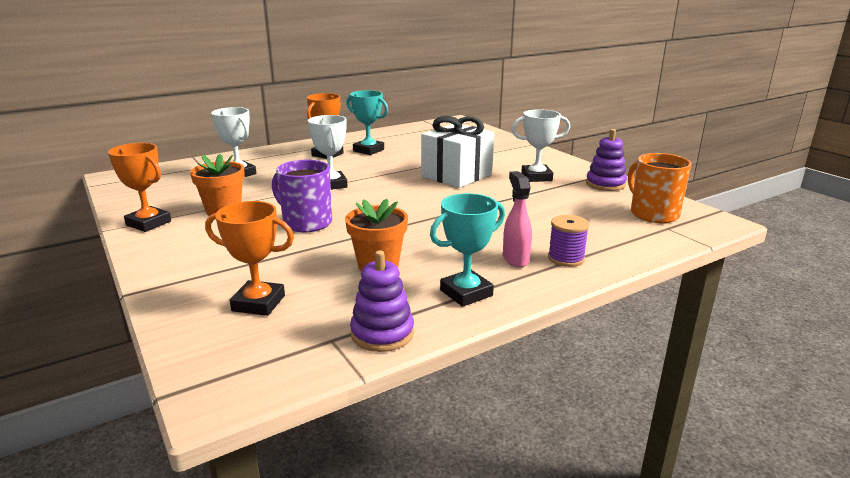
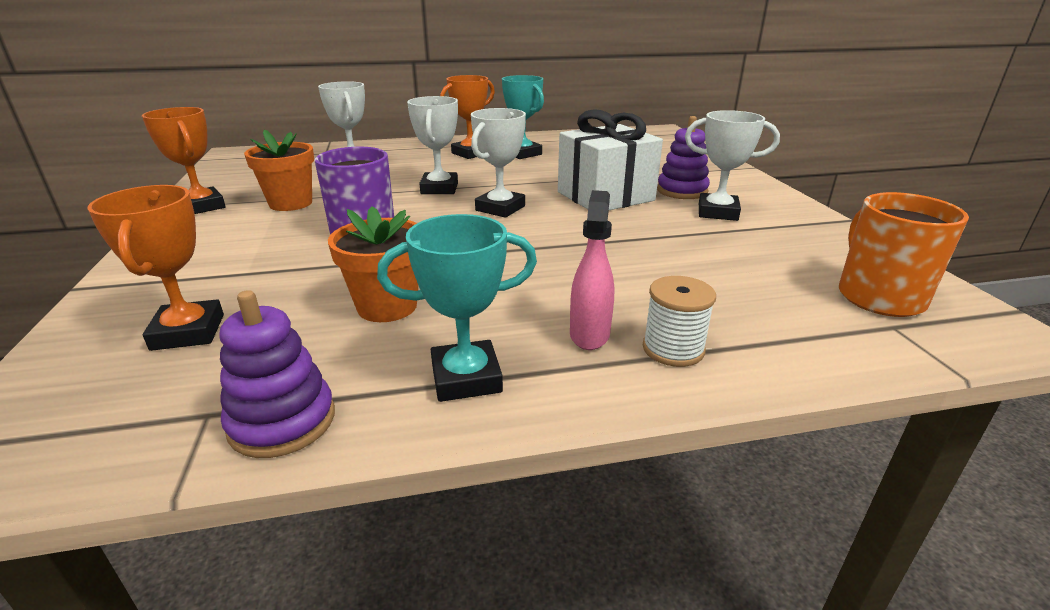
camera: 20 degrees right, 5 degrees up
(258, 303) = (188, 332): orange trophy -> orange trophy turned 45 degrees clockwise
(391, 193) = (500, 208): none -> white trophy
(566, 258) = (673, 349): purple spool -> white spool
(605, 184) = (821, 236): purple stacking toy -> purple stacking toy (682, 191)

